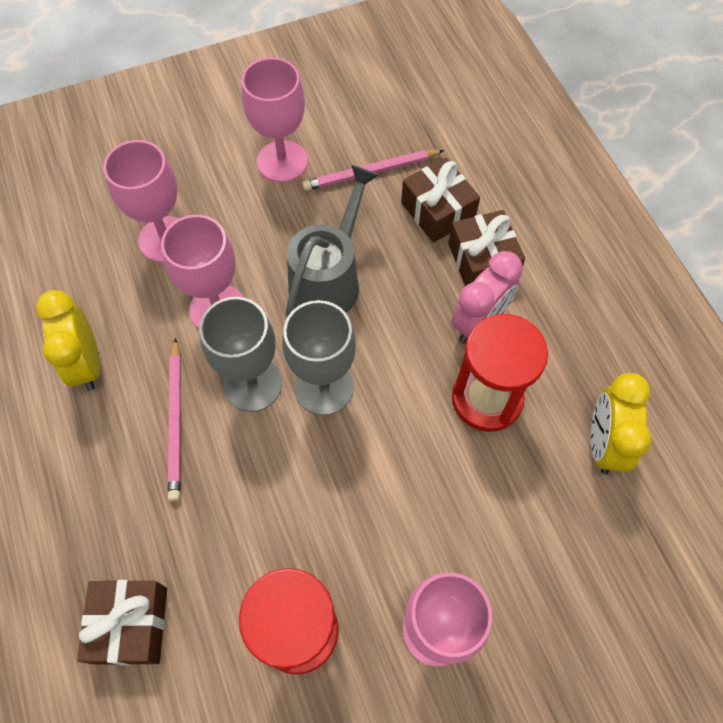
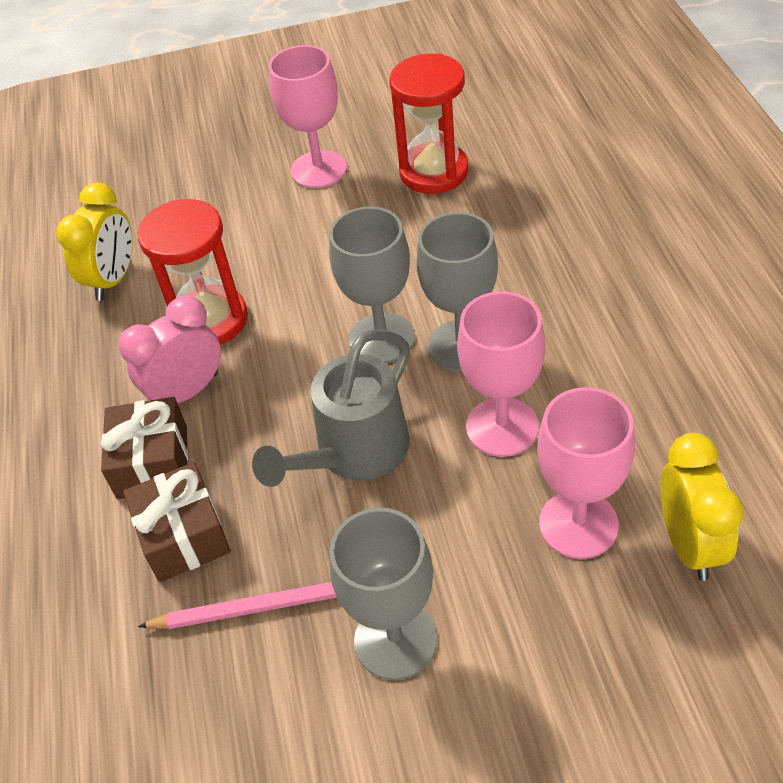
camera: 165 degrees left, 15 degrees down
(87, 364) = (662, 376): yellow clock -> yellow clock (689, 544)
(131, 625) = (580, 178): brown gift -> none
(176, 421) = (548, 316): pink pencil -> none
(282, 161) = (395, 640): pink goblet -> grey goblet

